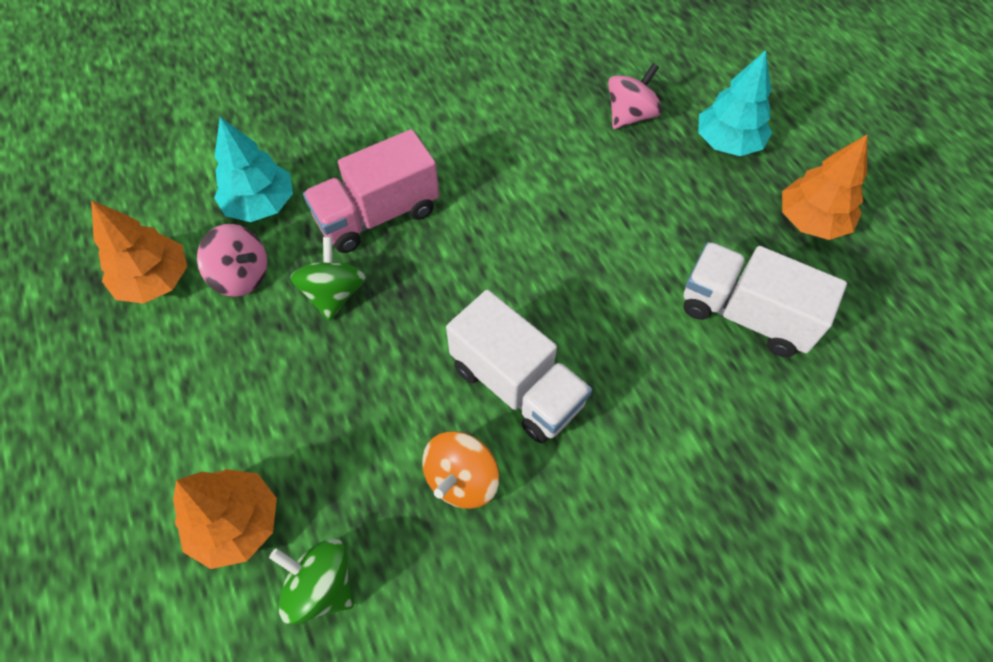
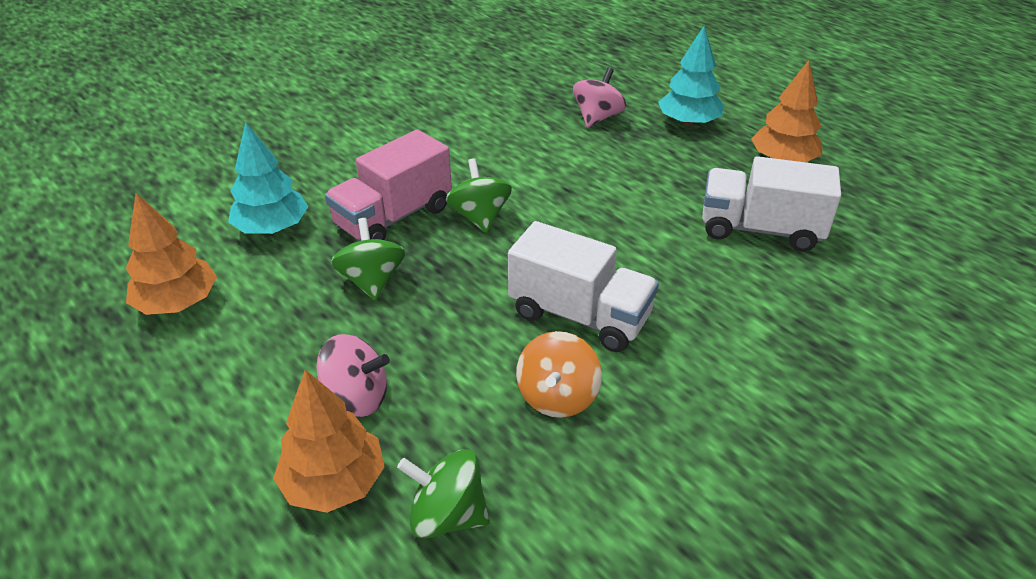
camera: 15 degrees left, 20 degrees down
(242, 276) = (271, 284): pink spinning top -> pink spinning top (356, 398)
(461, 233) = (479, 217): none -> green spinning top

